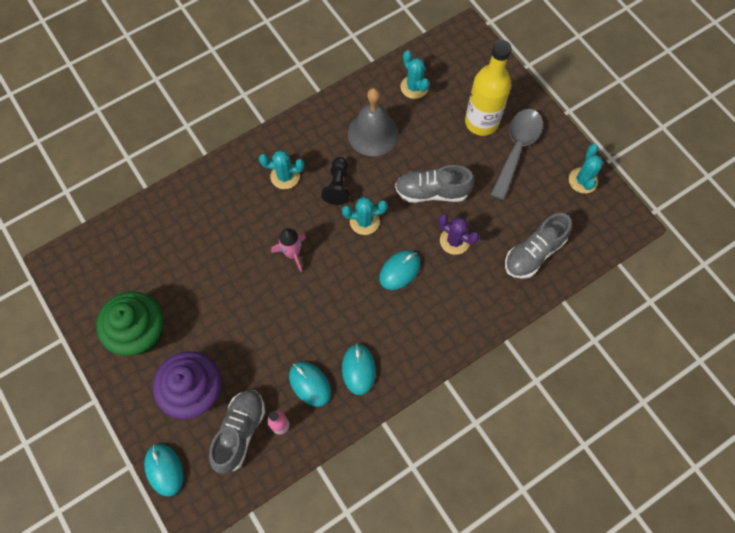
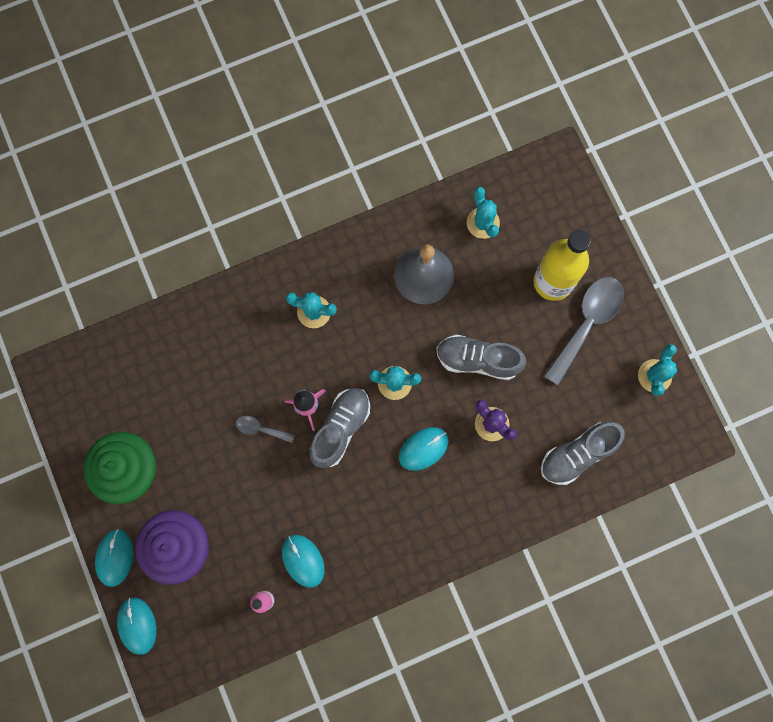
camera: 10 degrees right, 10 degrees up
(240, 432) = (221, 600): grey shoe -> grey shoe (340, 429)
(253, 278) = (260, 429): none -> grey spoon
(337, 186) = (372, 334): black pawn -> none
(358, 369) = (358, 554): turquoise mouse -> turquoise mouse (115, 557)

